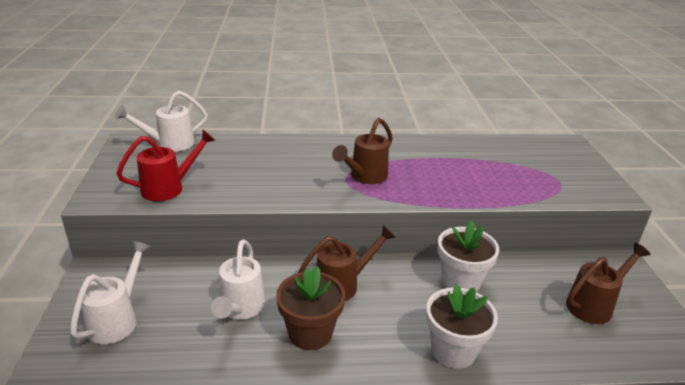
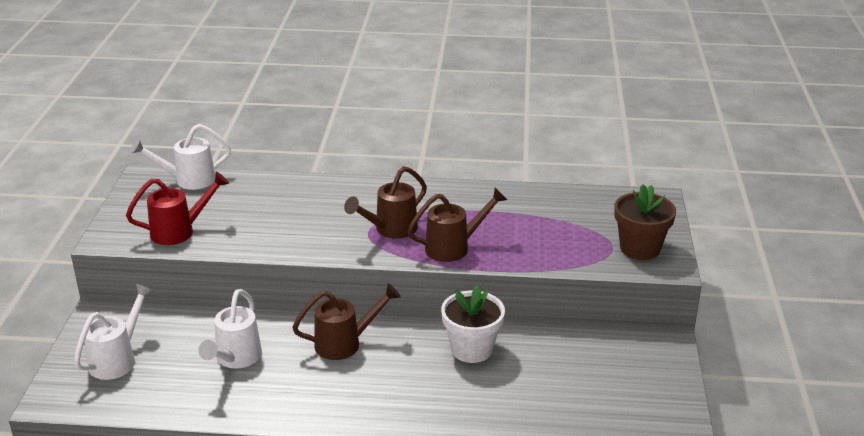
camera: 10 degrees right, 0 degrees up
(310, 333) = (298, 386): brown flower pot -> brown flower pot (640, 248)
(453, 350) = (433, 412): white flower pot -> none
(594, 305) = (605, 383): brown watering can -> brown watering can (454, 247)

